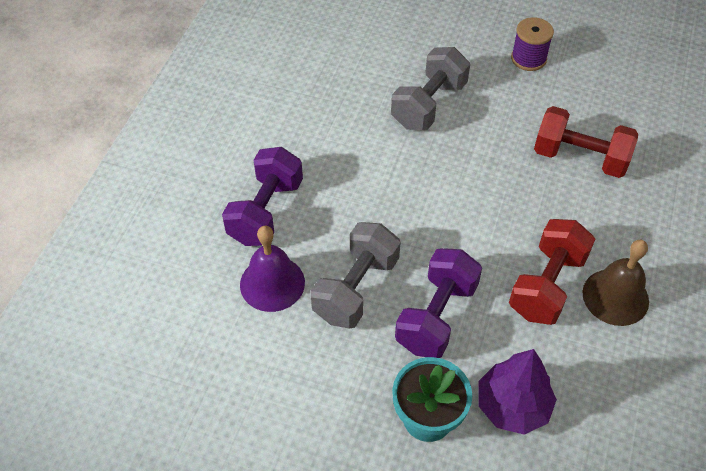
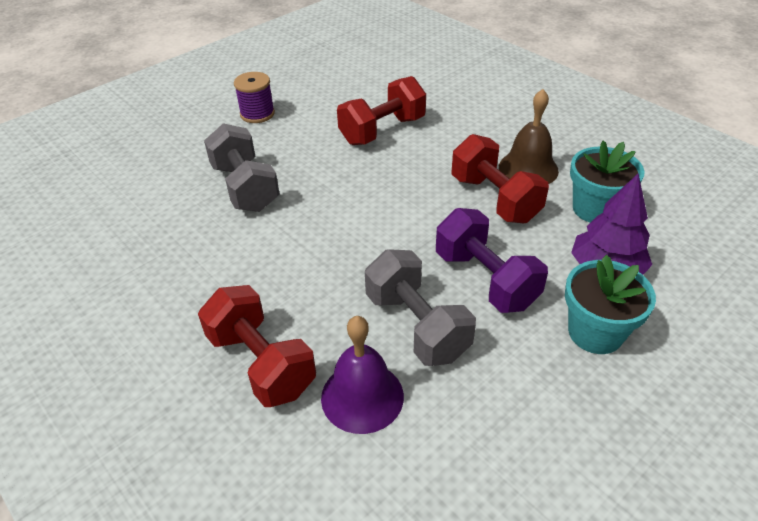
camera: 60 degrees left, 10 degrees down
(266, 211) = (261, 363): purple dumbbell -> red dumbbell
(594, 373) = (595, 209): none -> turquoise flower pot

